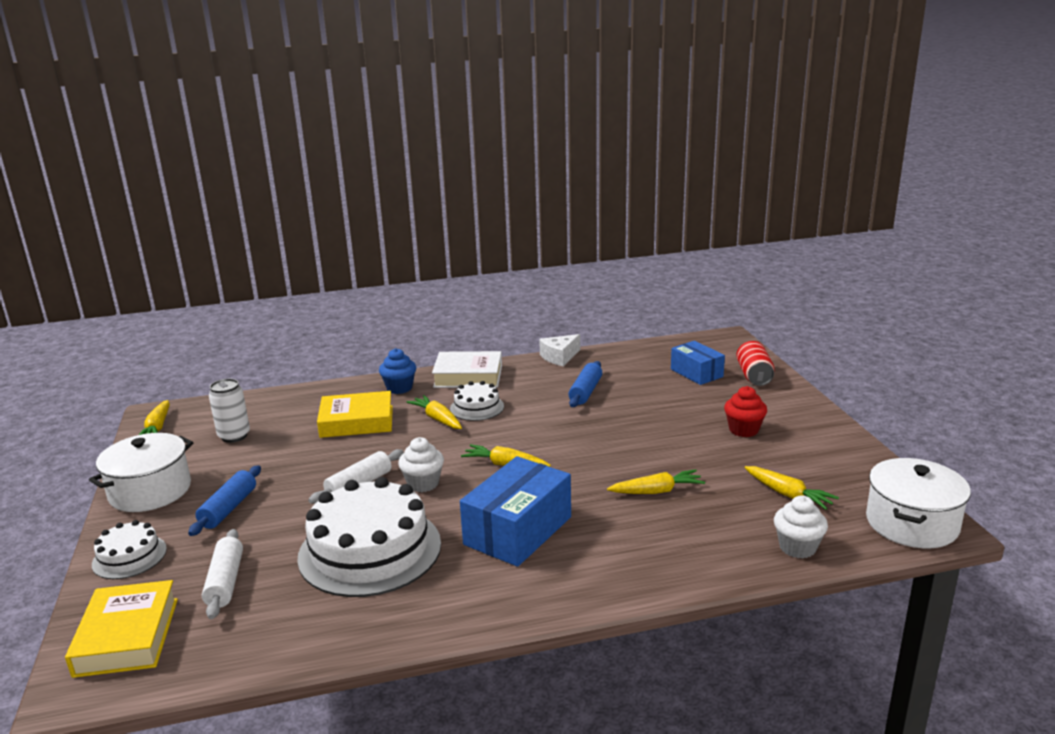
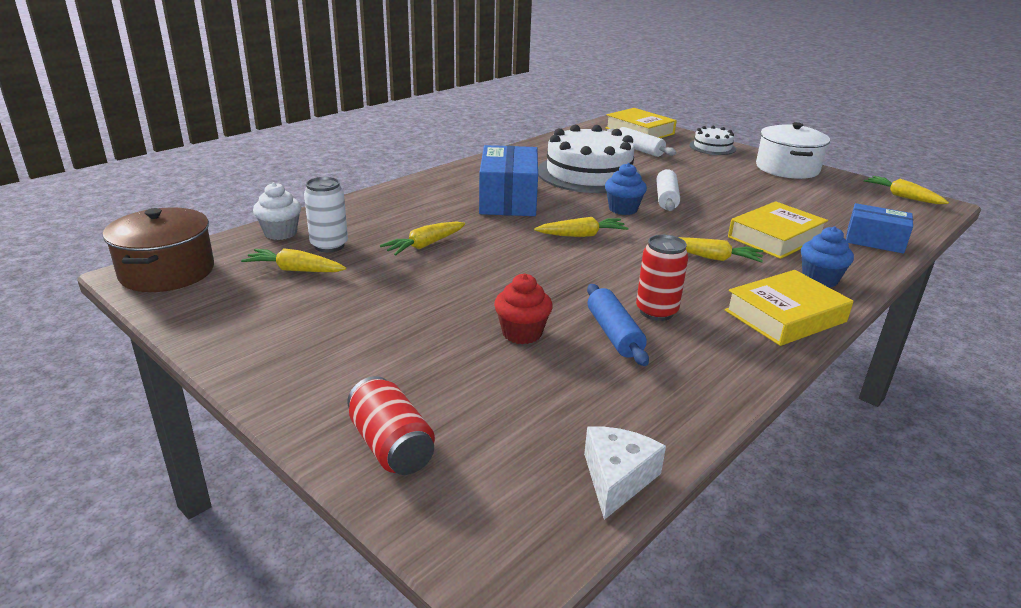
camera: 145 degrees right, 5 degrees up
(229, 508) = (717, 171): blue rolling pin -> none
(234, 436) = (834, 205): white can -> white can (329, 245)
(423, 483) = (623, 209): white cupcake -> blue cupcake
(468, 376) = (785, 316): white book -> yellow book
(477, 407) = (699, 279): white cake -> none
(541, 396) = (656, 312): none -> red can
(559, 357) = (735, 389): white cheese -> white cheese (617, 478)
(696, 373) = (493, 421): blue box -> blue box (874, 241)
(743, 430) = (367, 331): red cupcake -> red cupcake (522, 333)
(912, 523) = (167, 272): white pot -> brown pot

